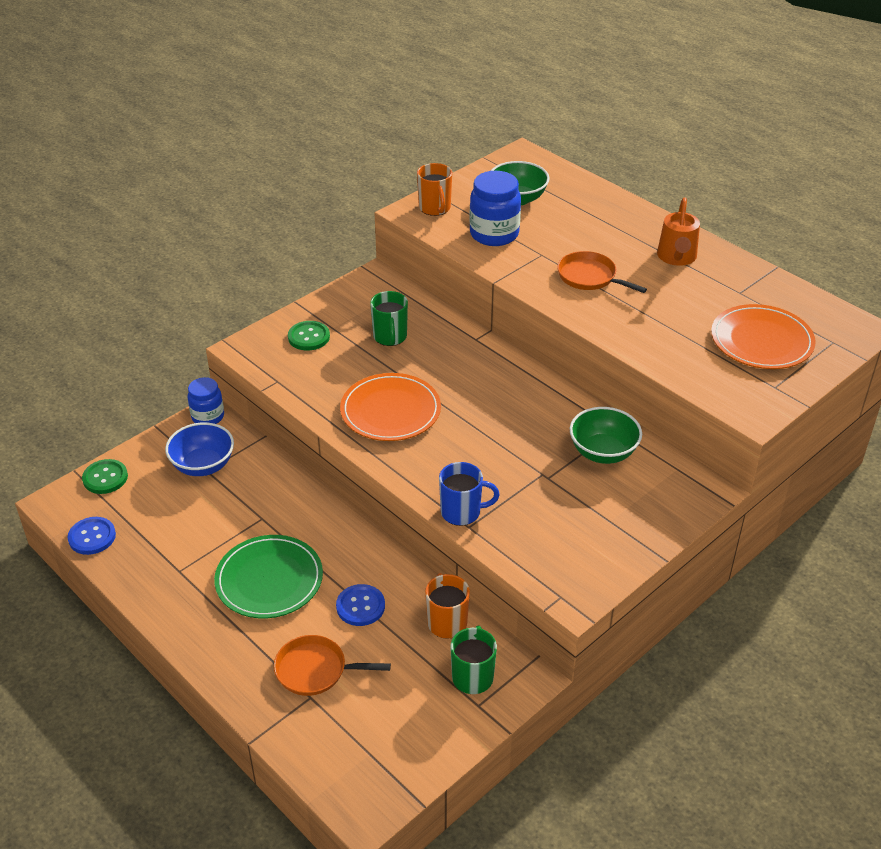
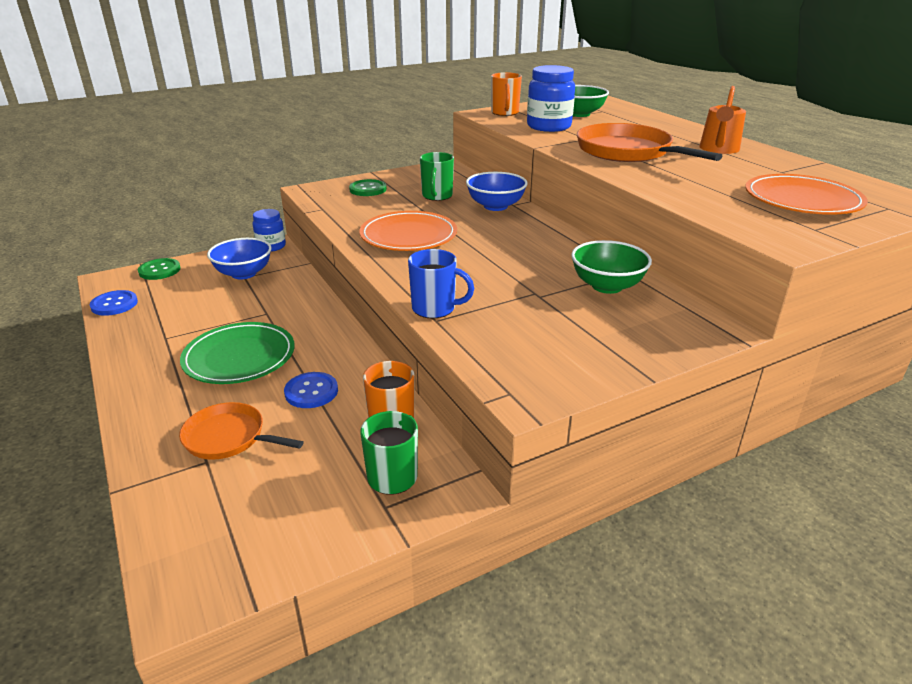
camera: 15 degrees right, 10 degrees down
(459, 345) = (495, 206): none -> blue bowl
(590, 277) = (627, 152): orange pan -> orange pan, size x1.66

